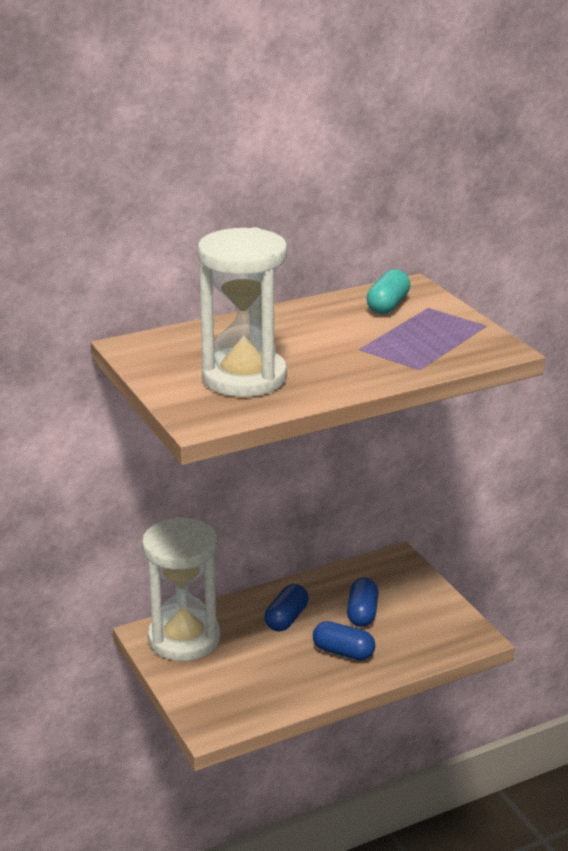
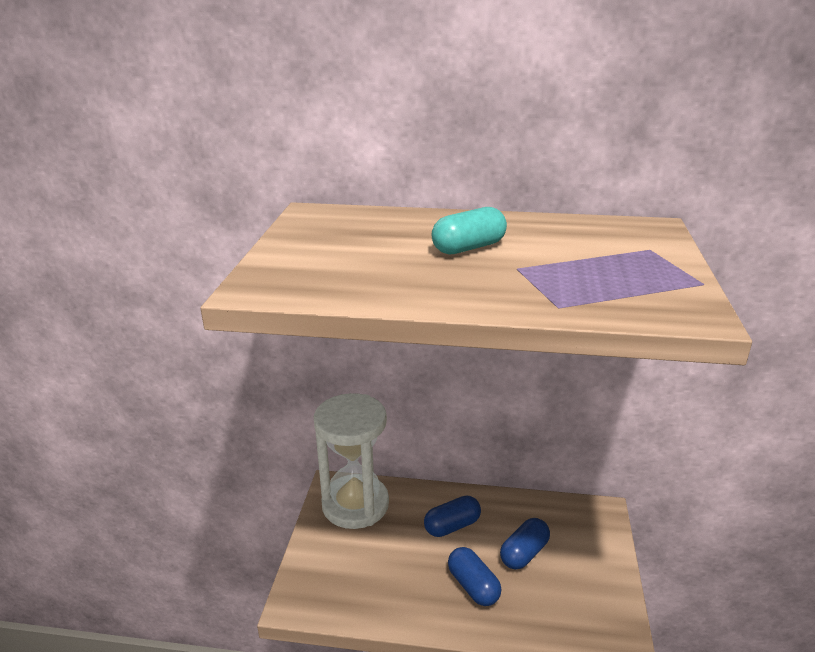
camera: 35 degrees right, 0 degrees up
(244, 378) = (360, 262): white hourglass -> none
(388, 305) = (604, 237): turquoise capsule -> turquoise capsule (468, 248)

